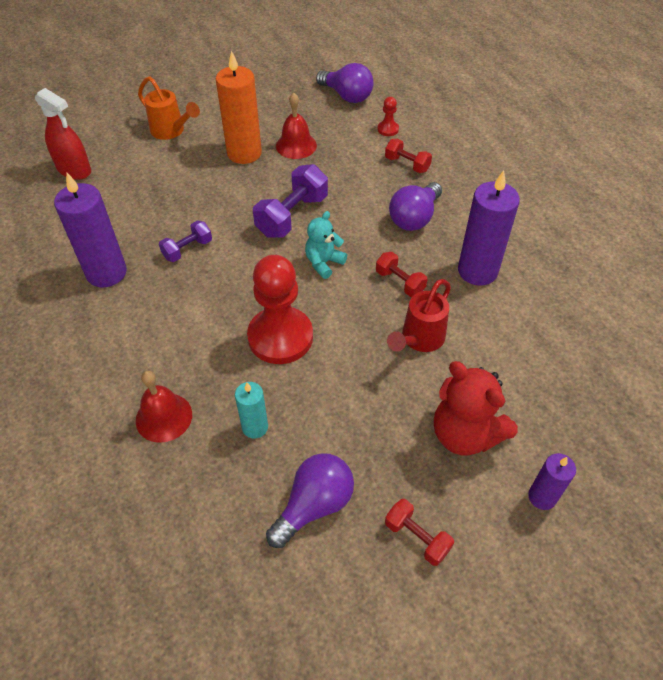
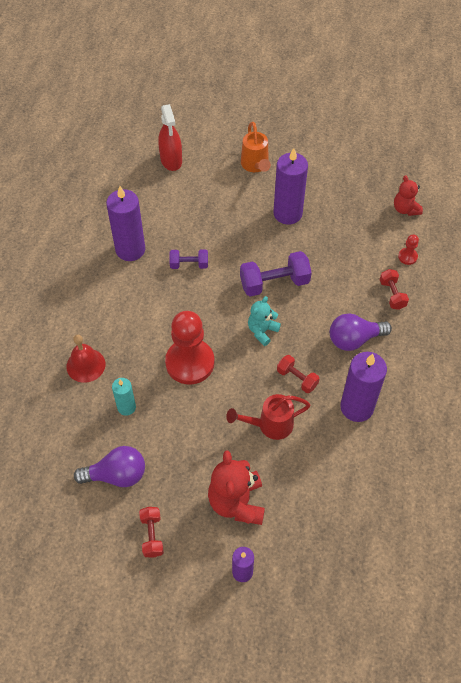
camera: 40 degrees right, 5 degrees up
(244, 153) = (287, 213): orange candle -> purple candle
(296, 145) = (328, 229): red bell -> none
(324, 263) = (262, 331): turquoise teddy bear -> turquoise teddy bear turned 45 degrees counterclockwise
(347, 96) = (405, 209): purple light bulb -> red teddy bear
(400, 282) = (297, 378): red dumbbell -> red dumbbell turned 45 degrees counterclockwise

